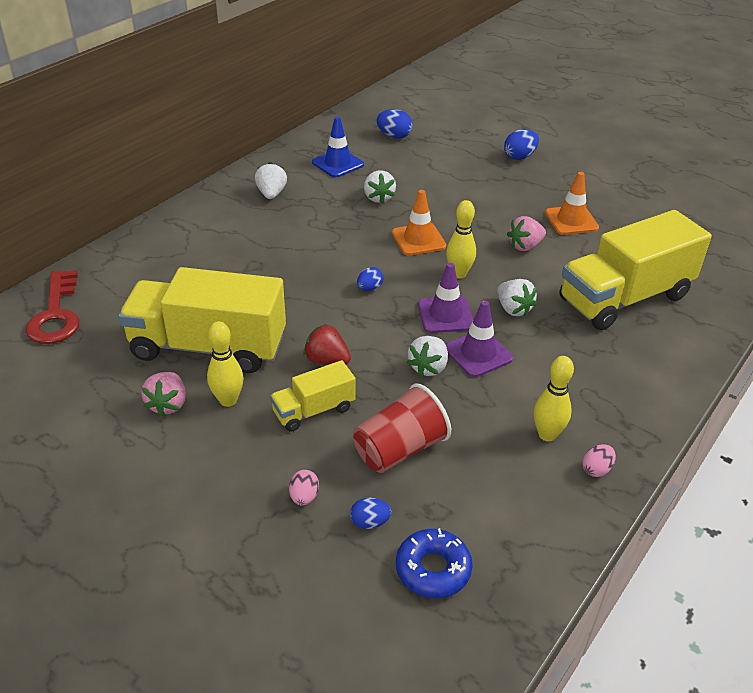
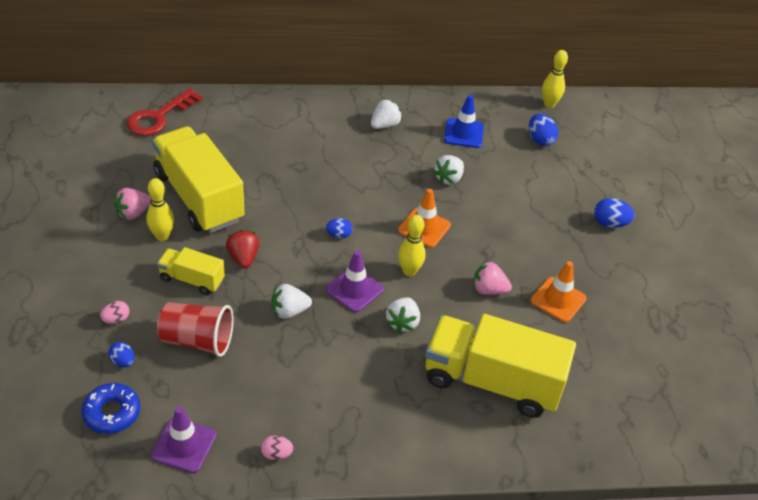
camera: 45 degrees right, 5 degrees up
(478, 353) = (331, 329): purple traffic cone -> purple traffic cone (184, 445)
(547, 434) = (285, 410): yellow bowling pin -> yellow bowling pin (549, 104)

